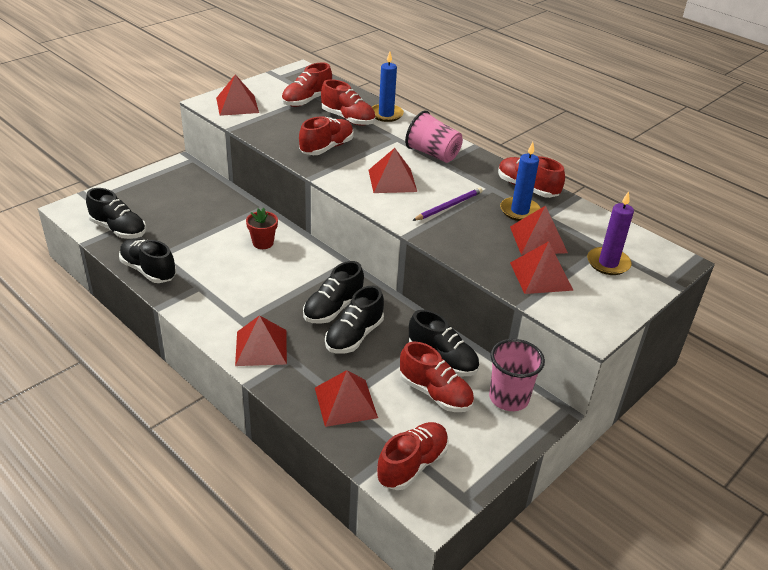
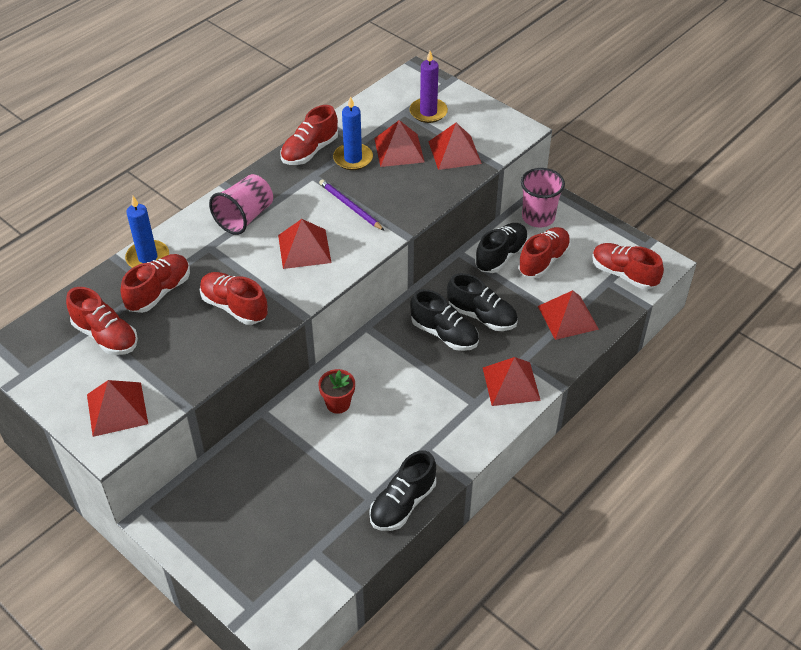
camera: 90 degrees left, 10 degrees up
(118, 229) = (322, 556): black shoe -> none

